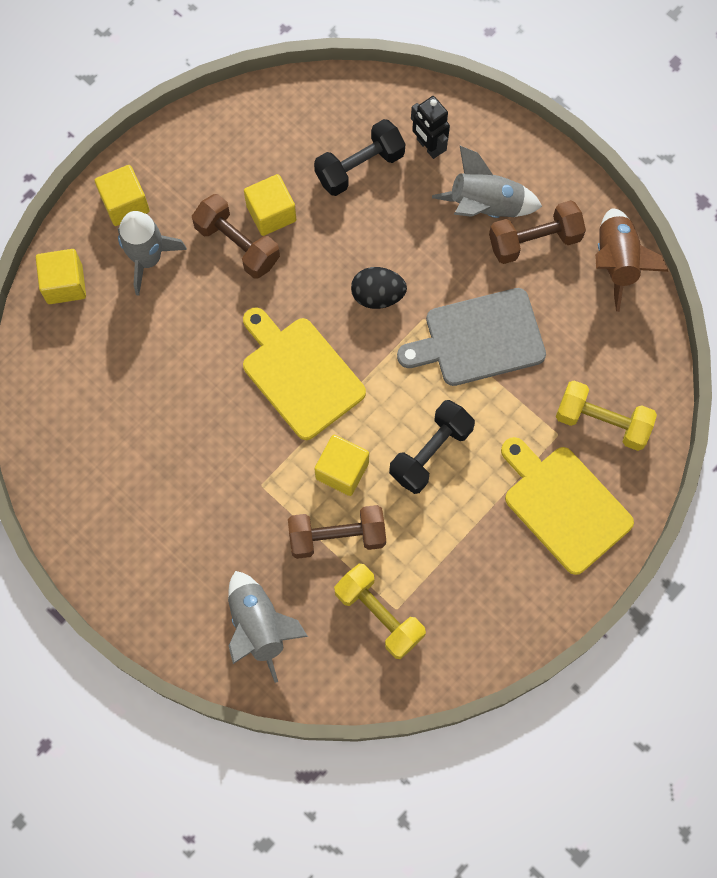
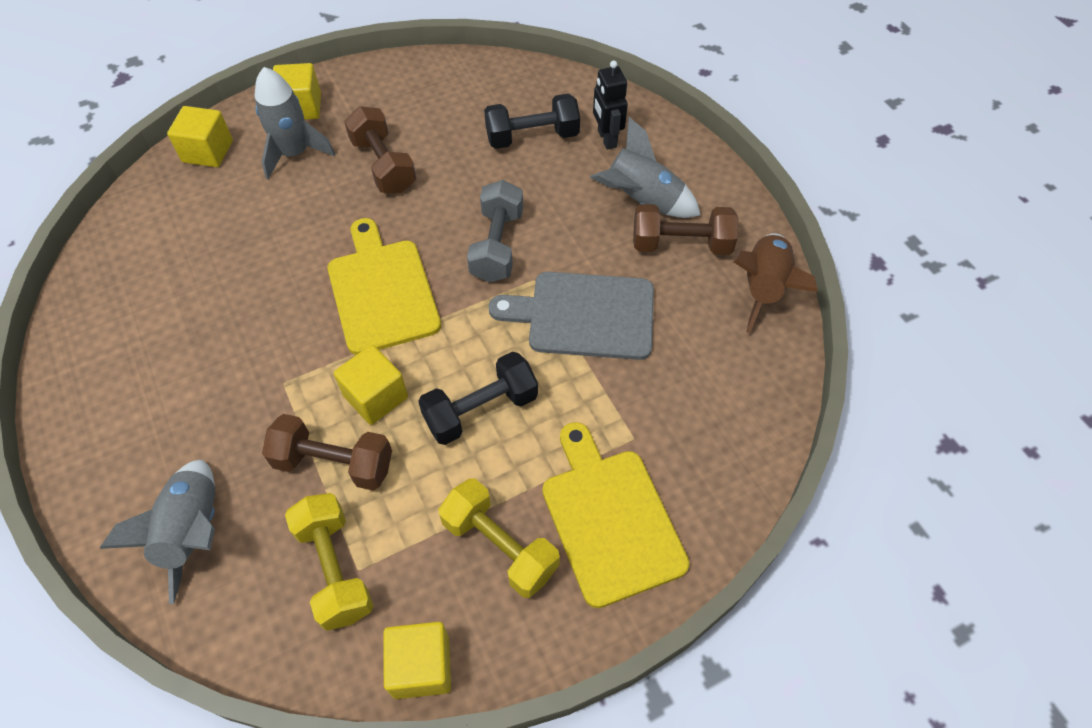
camera: 20 degrees right, 15 degrees down
(271, 213) = (429, 150): yellow cube -> yellow cube (421, 666)
(377, 295) = (497, 245): black egg -> grey dumbbell
(602, 421) = (690, 441): yellow dumbbell -> yellow dumbbell (500, 546)

